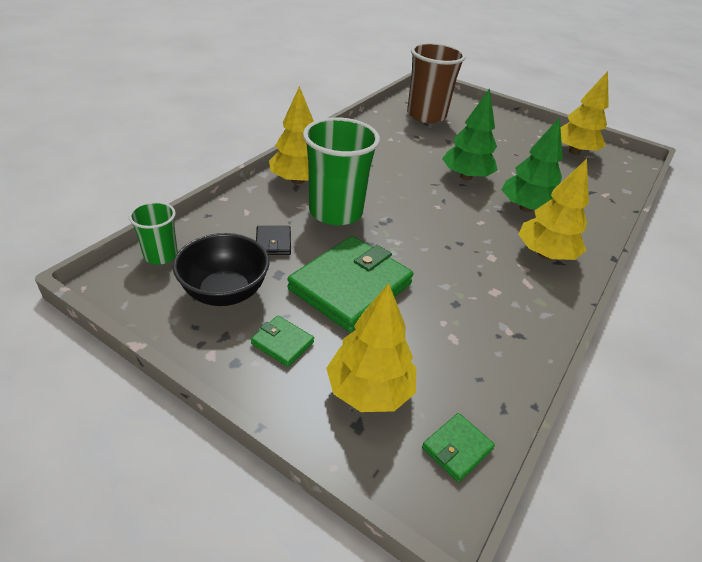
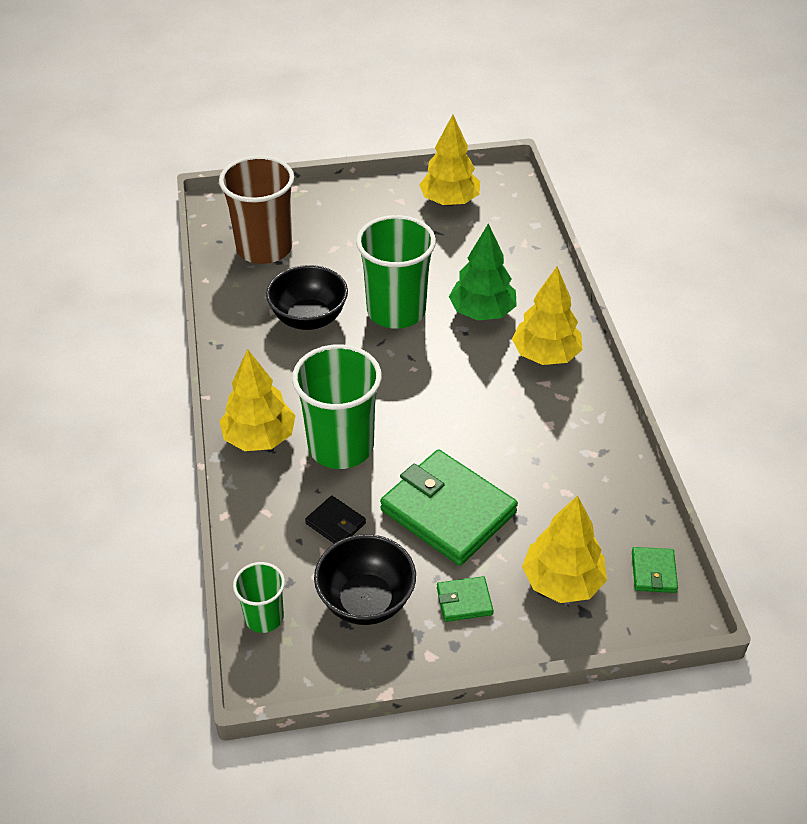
camera: 40 degrees left, 5 degrees up
(350, 286) = (448, 511): green wallet -> green wallet turned 45 degrees counterclockwise
(407, 152) = (309, 318): none -> black bowl
(466, 176) = (396, 311): green tree -> green cup

